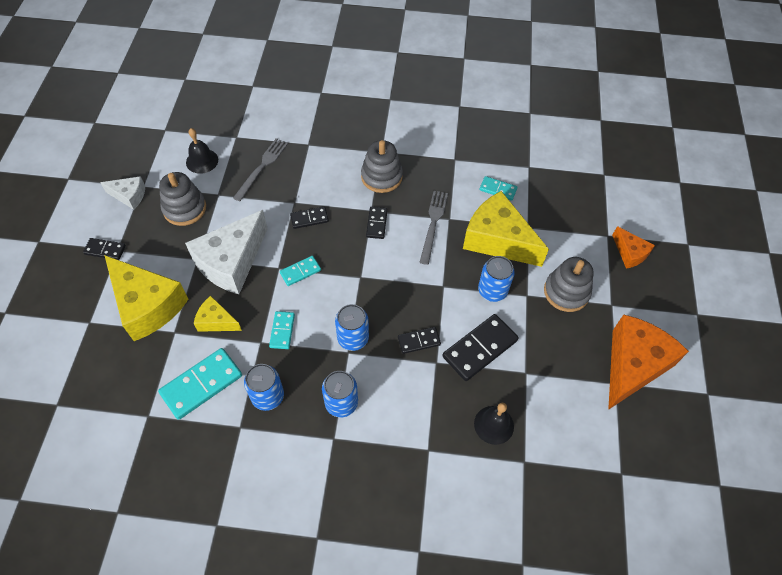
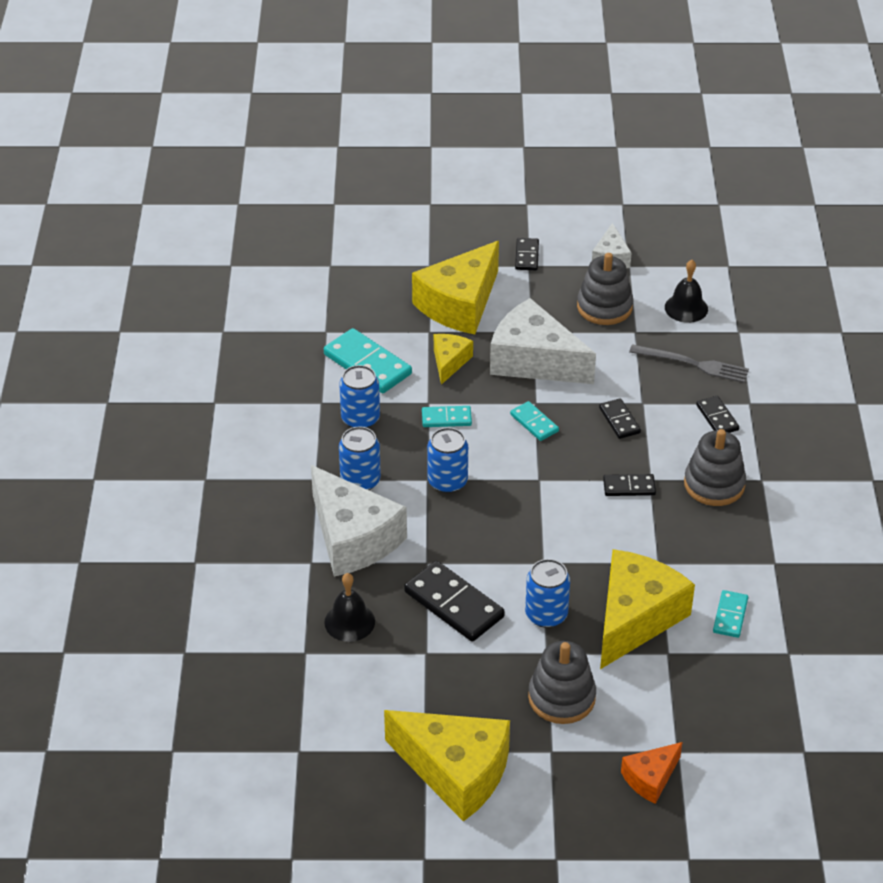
camera: 85 degrees right, 15 degrees down
(405, 414) = (353, 538): none -> white cheese
(419, 341) = (454, 543): black domino -> black domino (717, 417)
(433, 224) = (644, 546): grey fork -> none
(633, 365) = (456, 771): orange cheese -> yellow cheese

